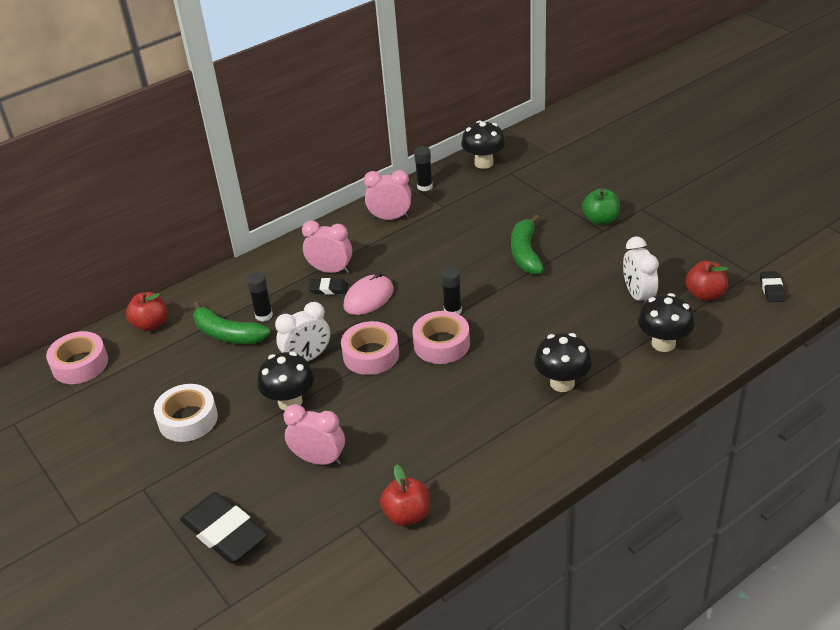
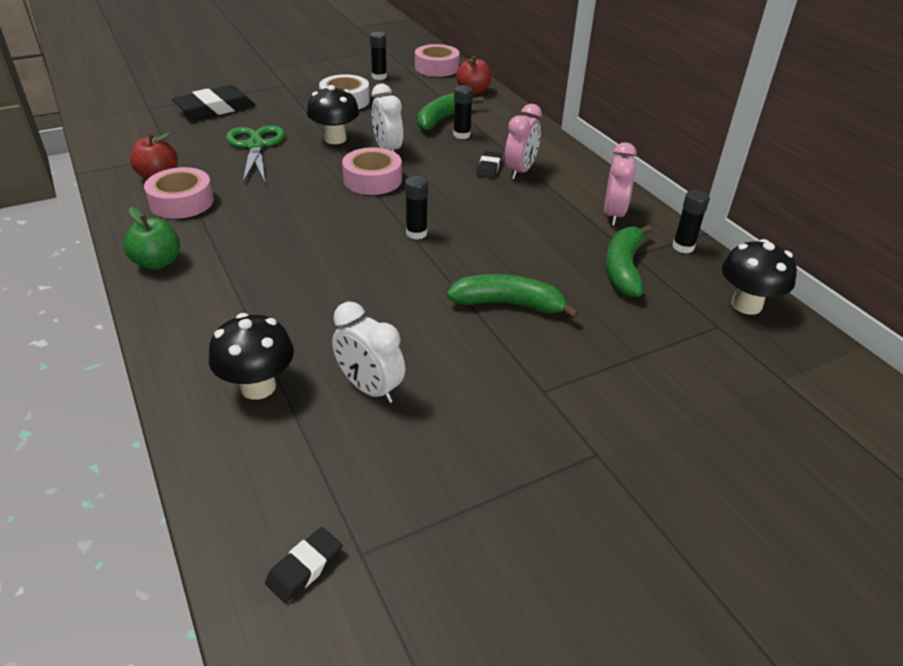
camera: 95 degrees right, 0 degrees up
(111, 407) = (379, 77): none -> black glue stick
(319, 460) = (255, 145): pink clock -> green scissors
(368, 298) = (463, 187): pink mouse -> none
(441, 344) = (364, 219): pink tape -> pink tape (182, 202)
(462, 209) = (623, 269): none -> green banana
(562, 383) = (248, 286): black mushroom -> none
(600, 220) = (572, 394): green apple -> green apple (157, 262)
(638, 296) = (370, 388): white clock -> white clock turned 135 degrees counterclockwise
(705, 294) = (336, 466): red apple -> none
(771, 289) = (305, 567): black eraser -> black eraser turned 60 degrees counterclockwise

